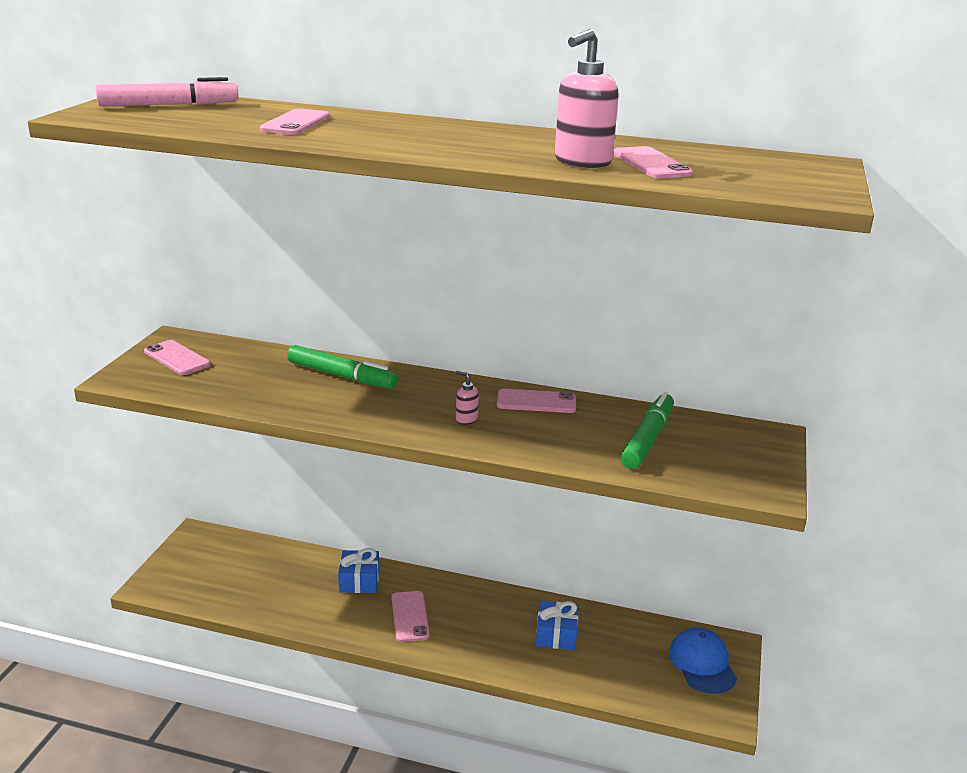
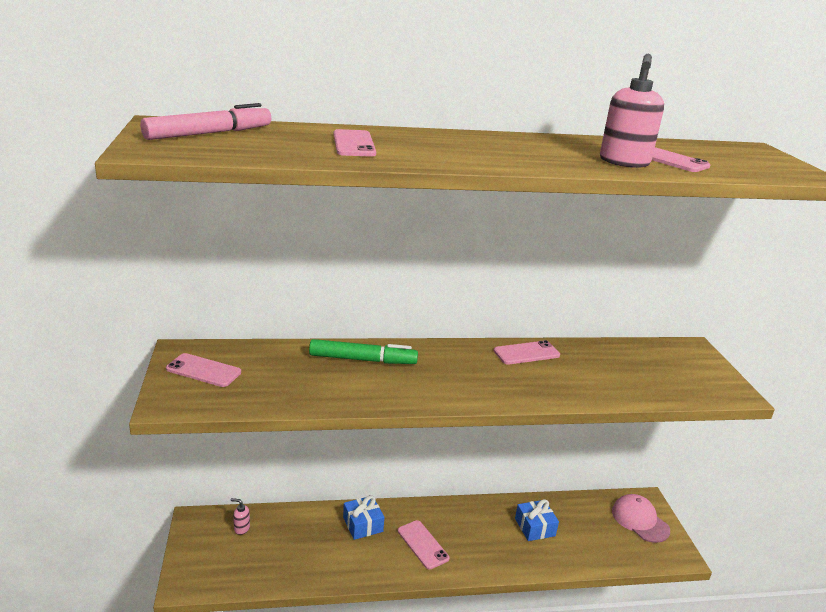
camera: 25 degrees left, 0 degrees up
(466, 419) = (493, 379): pink soap dispenser -> pink soap dispenser (241, 528)
(647, 439) = (626, 368): green marker -> none
(702, 664) = (640, 520): blue cap -> pink cap

